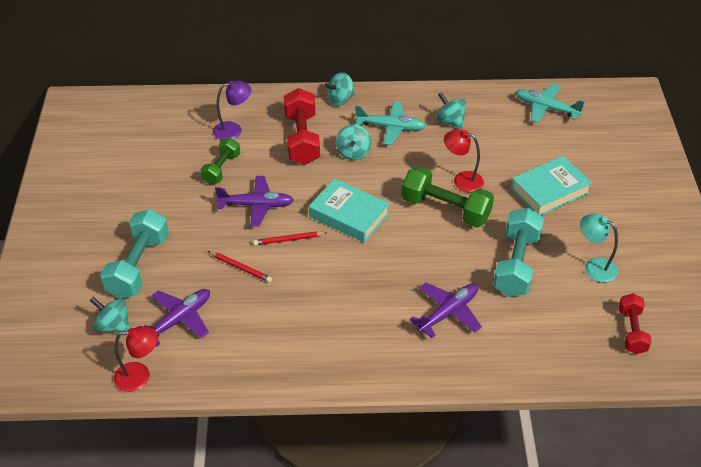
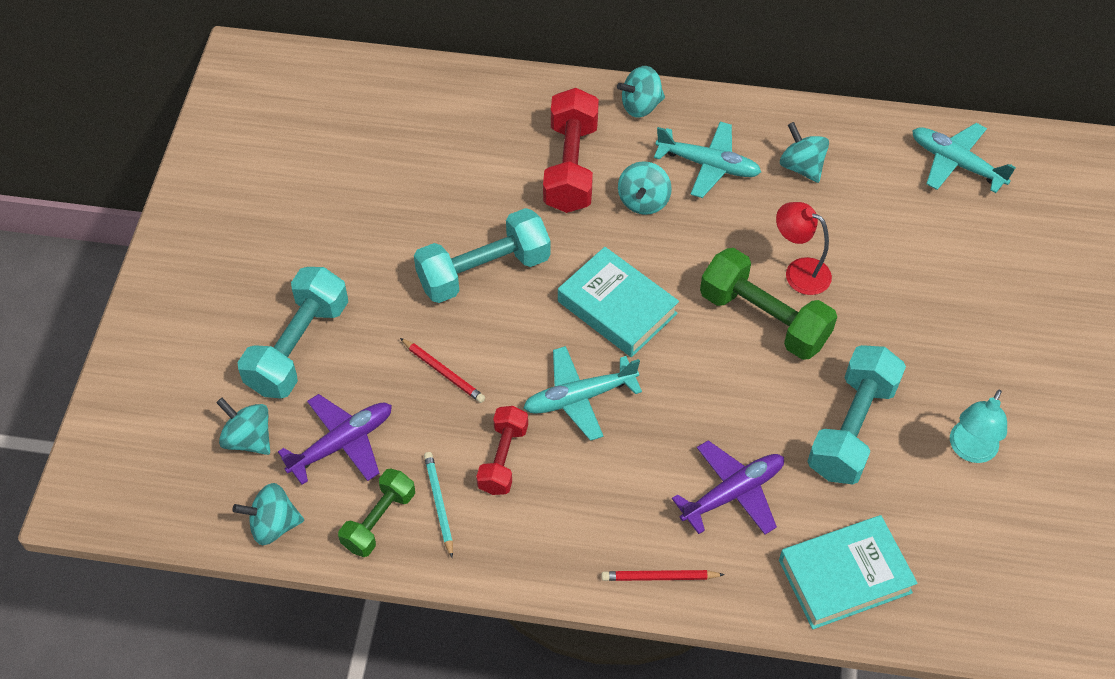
camera: 10 degrees right, 10 degrees up
(140, 376) = (273, 525): red lamp -> turquoise spinning top
(221, 169) = (443, 202): green dumbbell -> green dumbbell (379, 520)
(233, 130) = (472, 137): purple lamp -> none
(252, 347) = (439, 504): none -> turquoise pencil
(256, 205) = (483, 271): purple plane -> turquoise dumbbell
(288, 240) = (521, 336): red pencil -> red pencil (659, 577)
(335, 270) = (579, 397): none -> turquoise plane
(549, 191) = (930, 310): turquoise book -> turquoise book (845, 576)
(594, 267) = (969, 450): turquoise lamp -> turquoise lamp turned 105 degrees counterclockwise
(631, 331) = (1002, 567): red dumbbell -> red dumbbell (503, 458)

